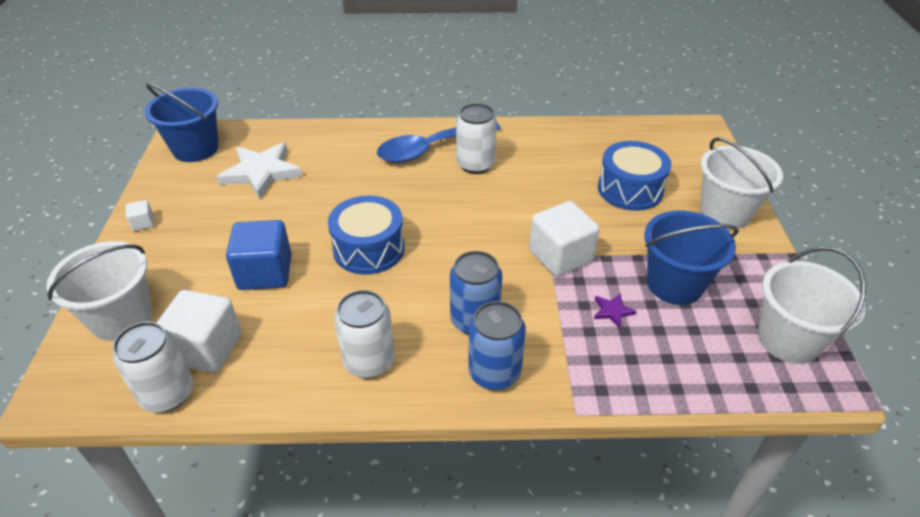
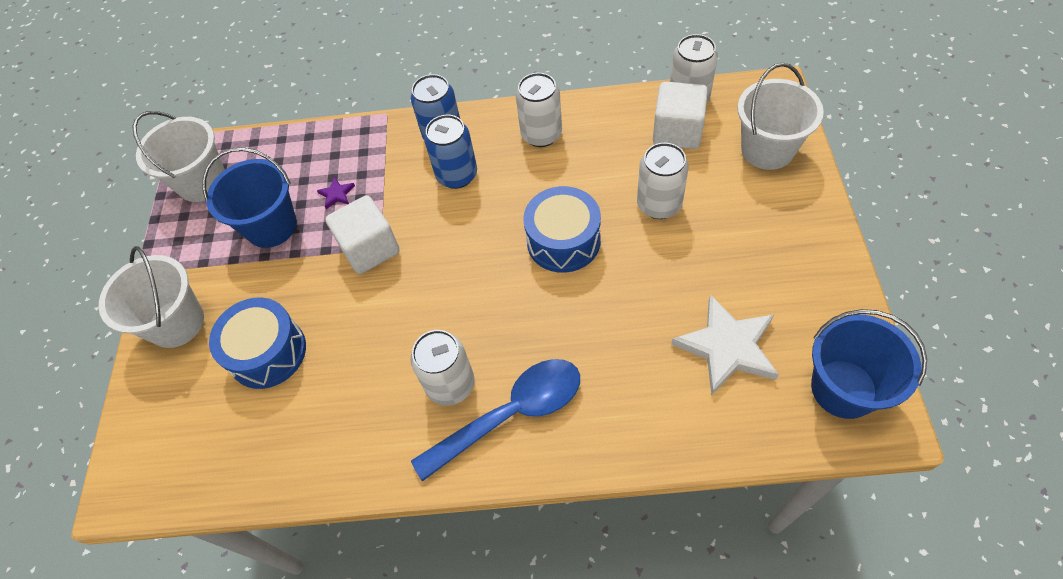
camera: 175 degrees left, 15 degrees up
(143, 223) = (823, 253): white cube -> none
(265, 273) = (659, 204): blue cube -> white can

